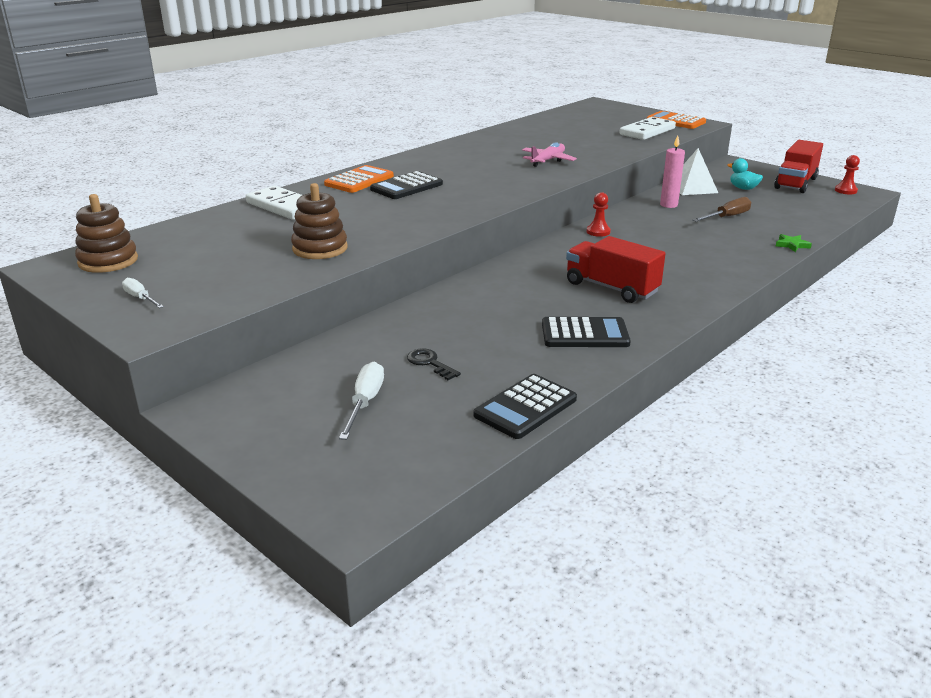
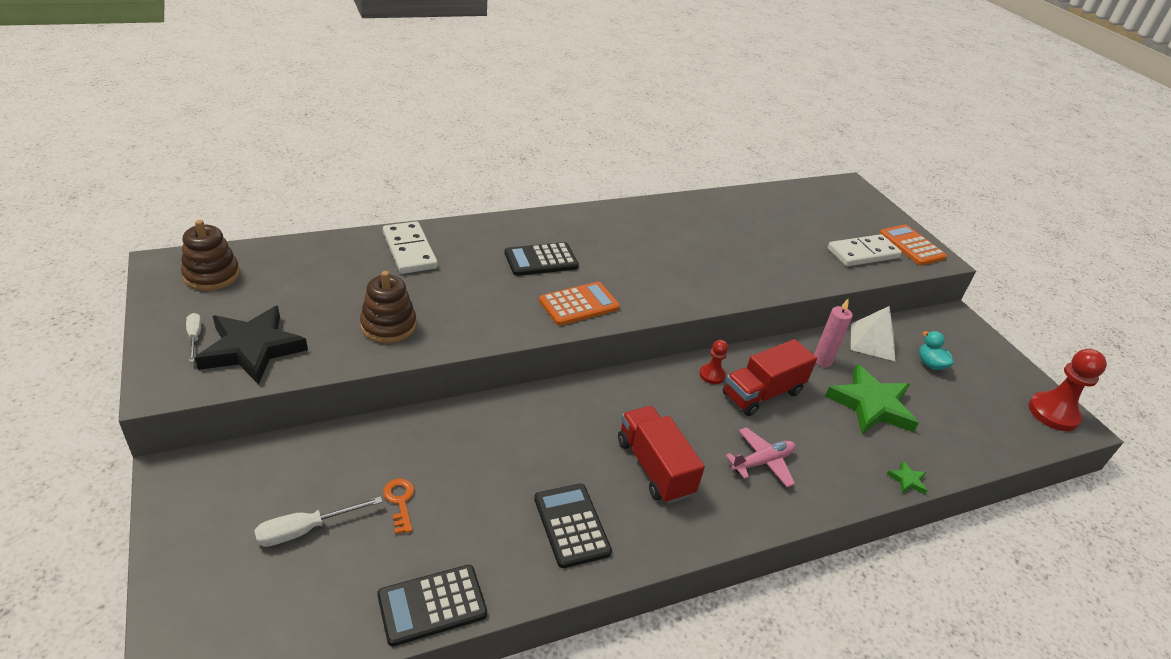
camera: 20 degrees right, 10 degrees up
(208, 290) = (252, 349): none -> black star
(359, 180) = (506, 234): orange calculator -> orange calculator (579, 304)
(365, 403) = (305, 530): white screwdriver -> white screwdriver turned 150 degrees counterclockwise
(429, 363) = (400, 502): black key -> orange key
(547, 160) = (713, 266): pink plane -> pink plane (762, 462)
(584, 334) = (571, 525): black calculator -> black calculator turned 135 degrees counterclockwise
(727, 217) = (871, 405): brown screwdriver -> green star
(795, 183) = (1001, 378): red truck -> red truck (762, 393)
(845, 190) = (1053, 413): red pawn -> red pawn, size x1.87

